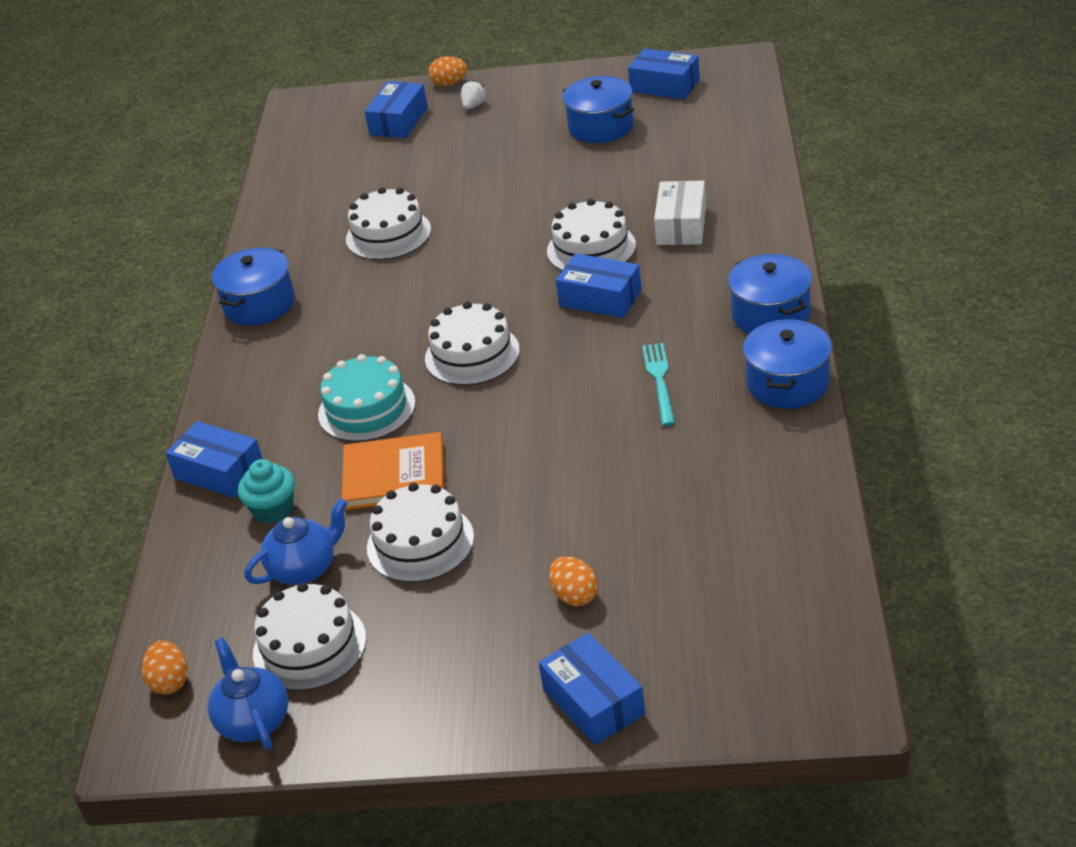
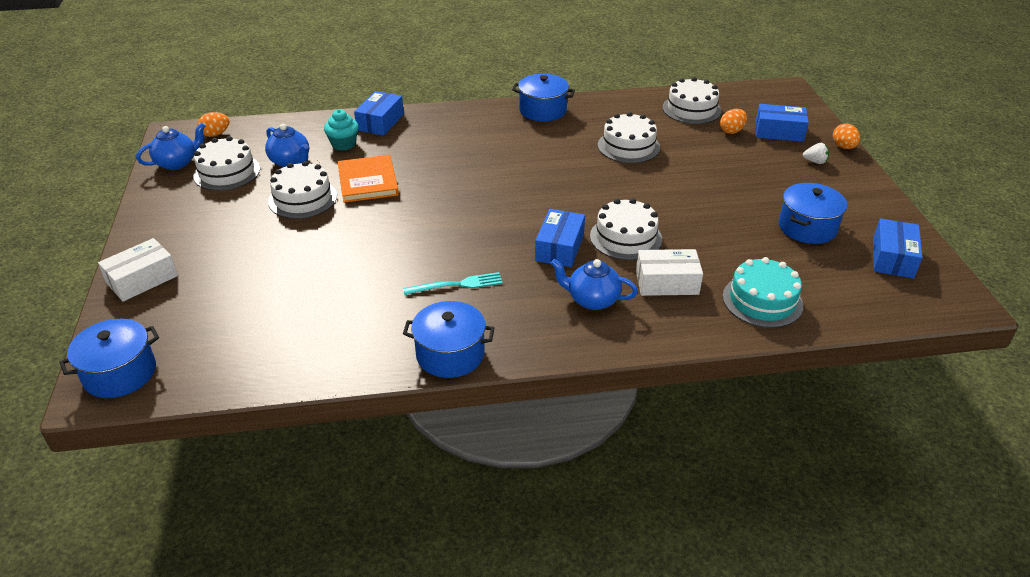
camera: 75 degrees right, 0 degrees up
(366, 409) = (434, 163): turquoise cake -> turquoise cake (762, 301)
(472, 354) = (490, 197): white cake -> white cake (691, 109)
(575, 595) = (237, 264): orange egg -> orange egg (731, 131)
(593, 702) = (142, 279): blue box -> white box
(704, 278) = (592, 300): none -> blue teapot
(770, 315) = (543, 341): blue pot -> blue pot (120, 373)

